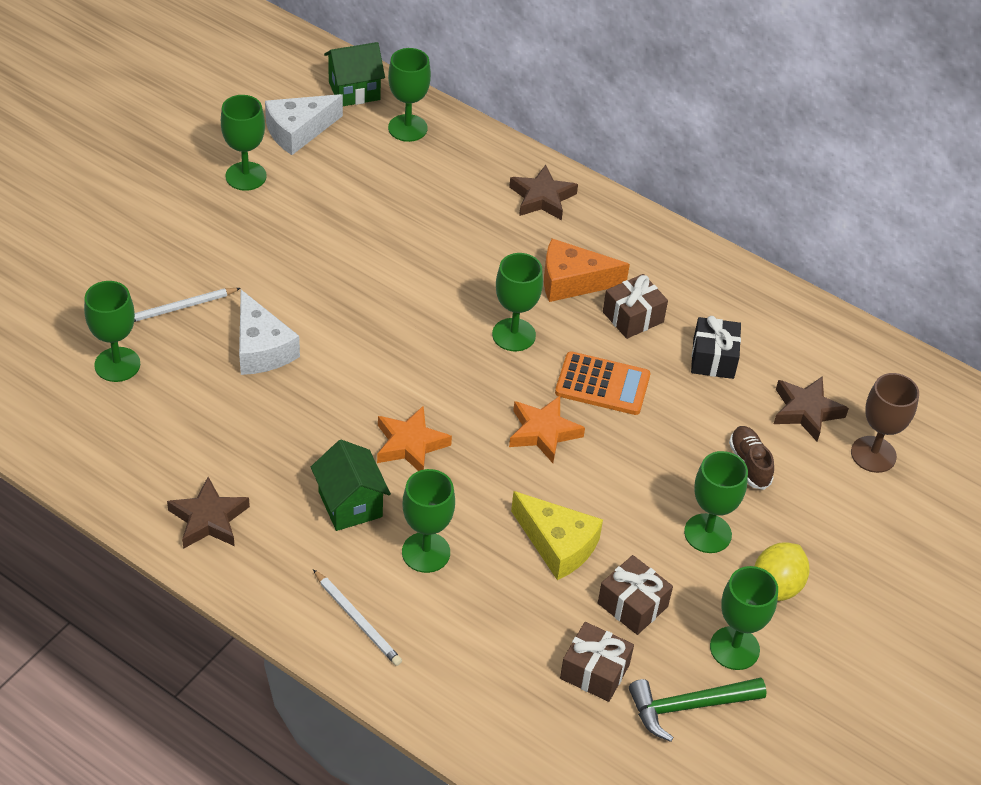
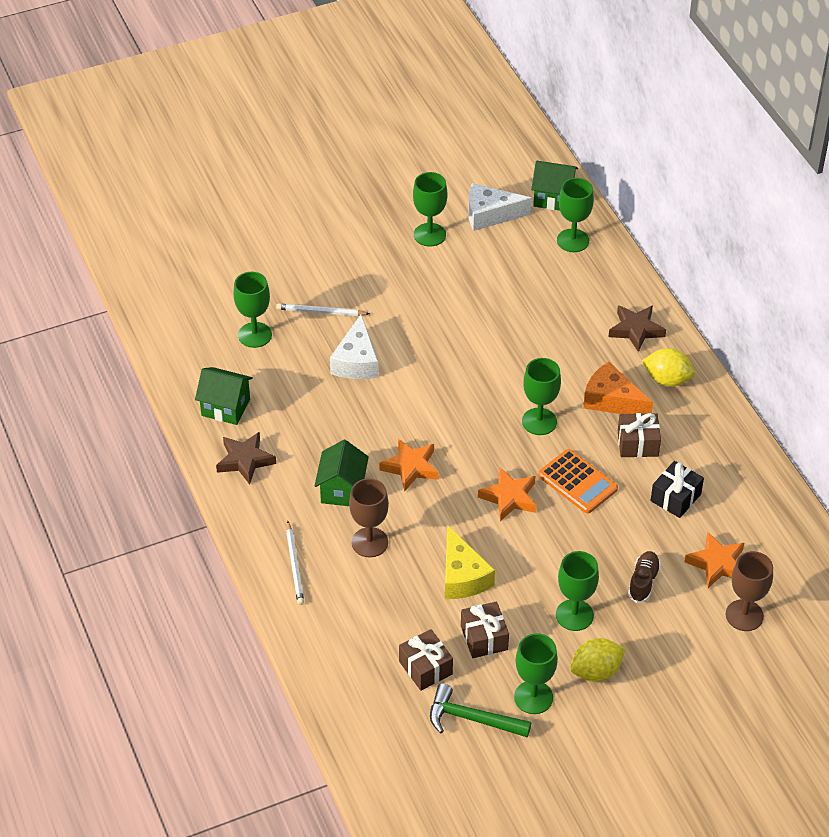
camera: 35 degrees right, 0 degrees up
(140, 465) = (225, 407): none -> green house
(426, 552) = (369, 542): green goblet -> brown goblet
(612, 237) = (667, 379): none -> yellow lemon
(806, 411) = (717, 564): brown star -> orange star

